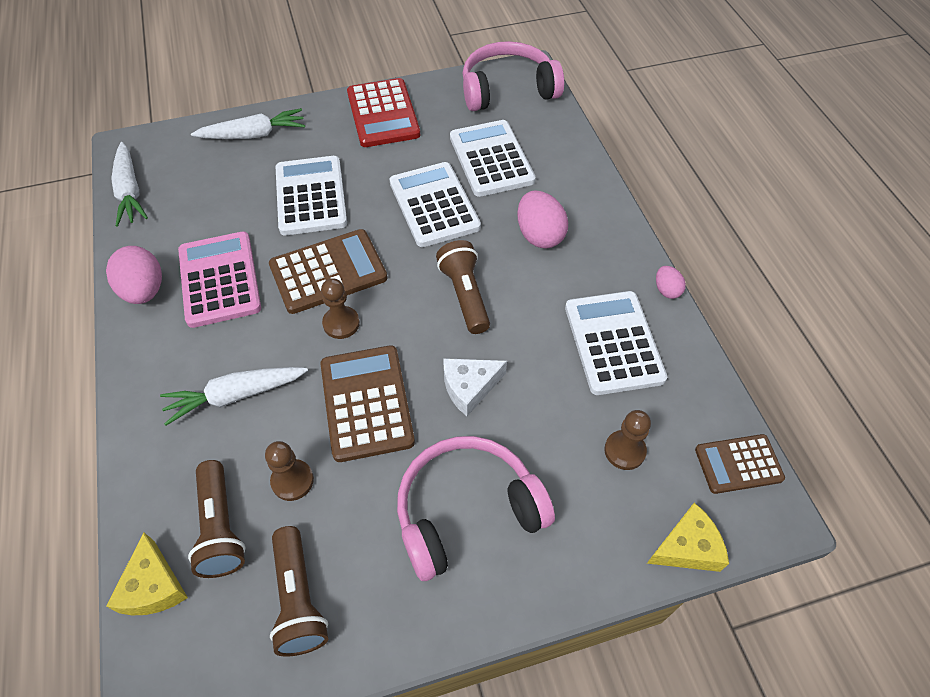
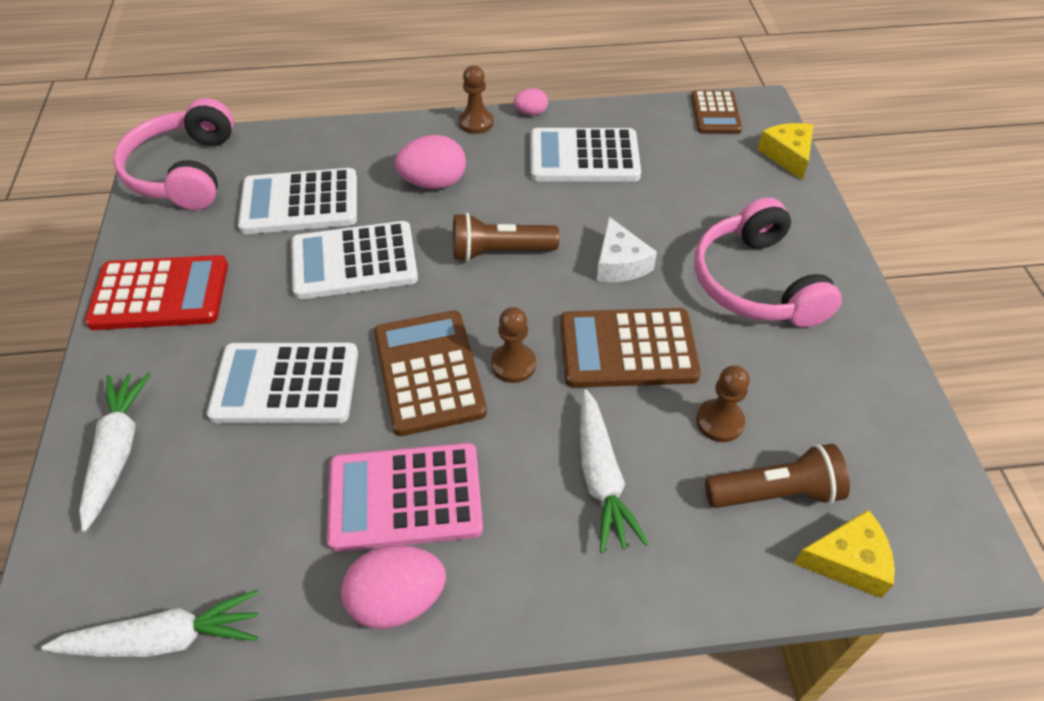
camera: 80 degrees left, 5 degrees down
(298, 598) = (850, 421): brown flashlight -> none
(624, 451) = (699, 172): brown pawn -> brown pawn (476, 122)

